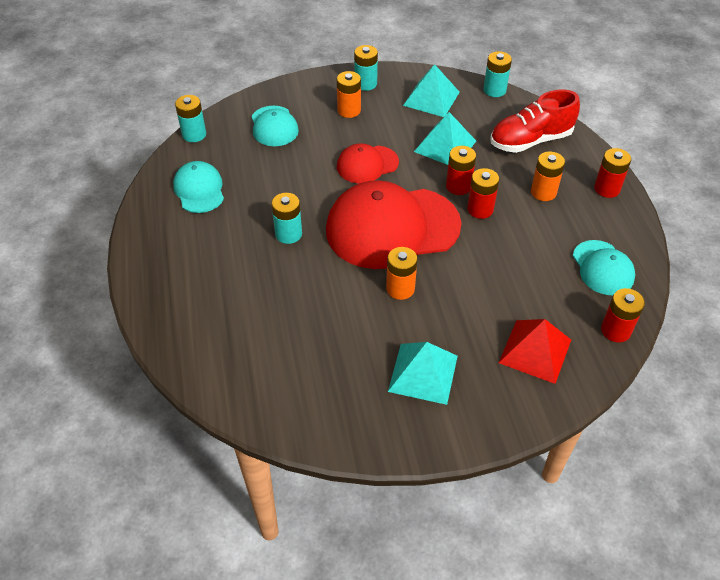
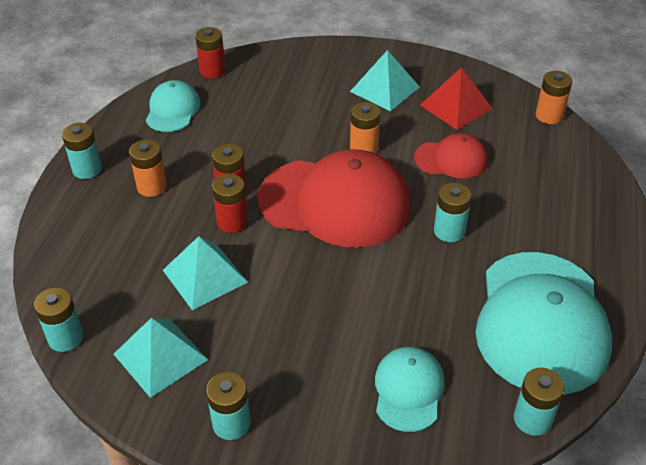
camera: 155 degrees left, 5 degrees down
(199, 190) = (541, 321): turquoise cap -> turquoise cap, size x1.99
(349, 110) = (287, 379): orange battery -> orange battery (549, 116)
(367, 164) = (315, 284): red cap -> red cap (451, 159)
(530, 140) = (101, 247): red shoe -> none
(535, 351) = (286, 77): red pyramid -> red pyramid (456, 106)
(607, 189) = (87, 169): red battery -> turquoise battery

